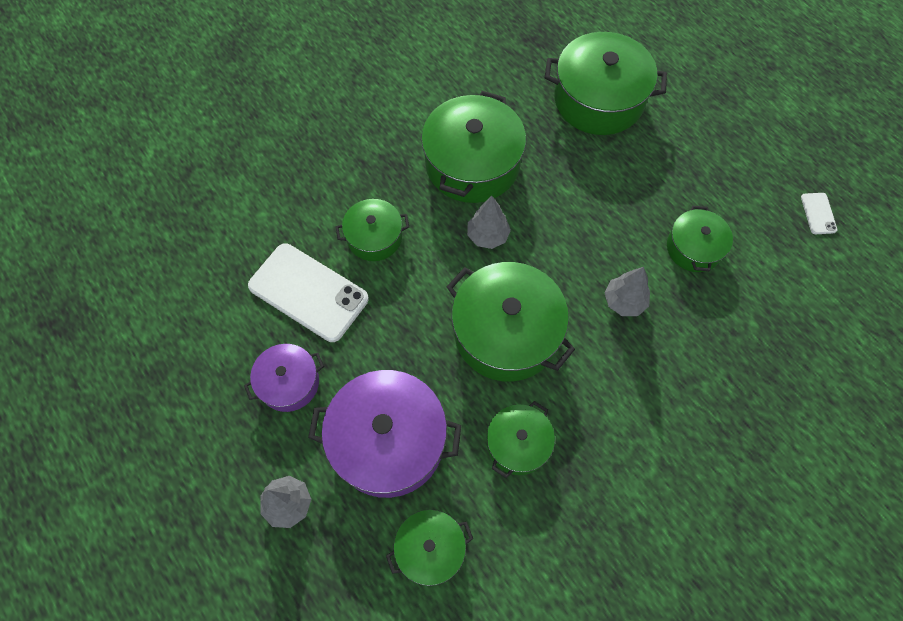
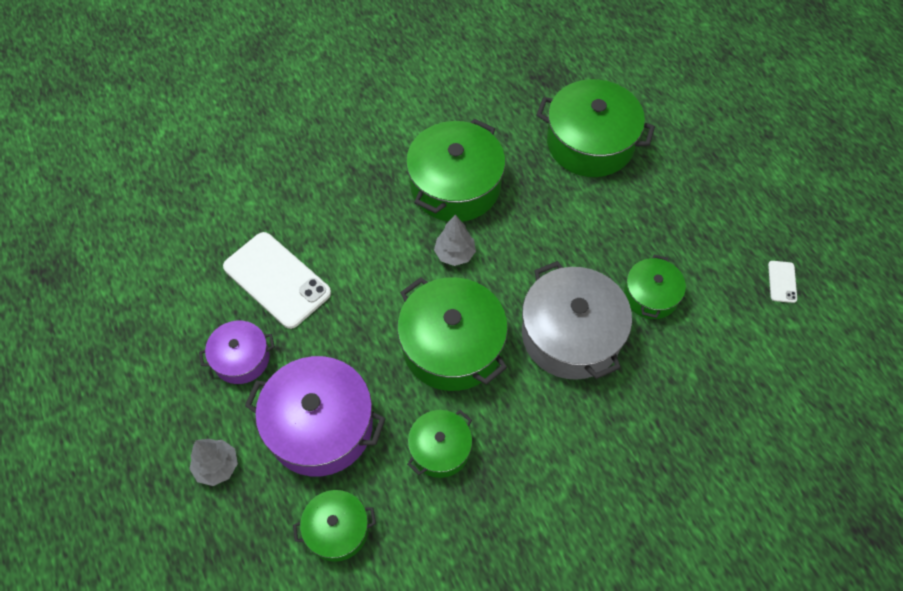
camera: 10 degrees right, 5 degrees down
(374, 237) = (348, 239): green pot -> none
(624, 301) = (571, 335): grey tree -> grey pot

